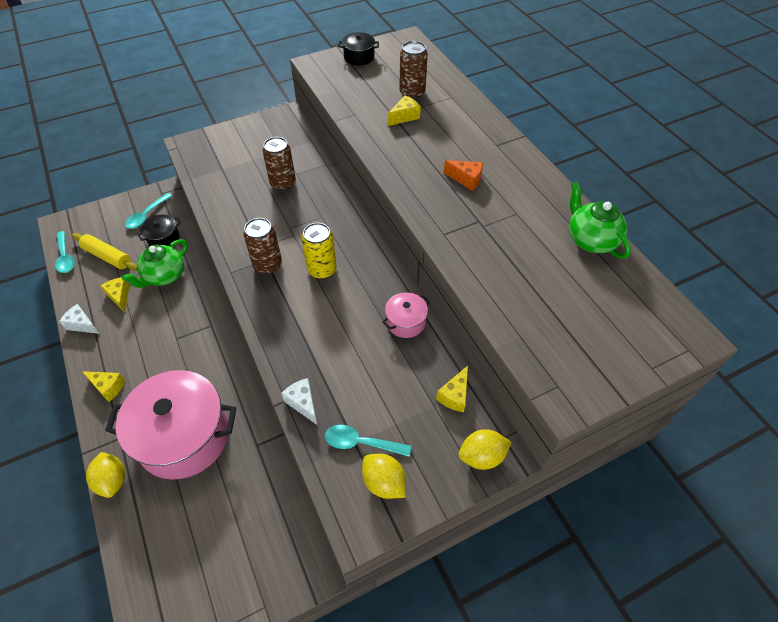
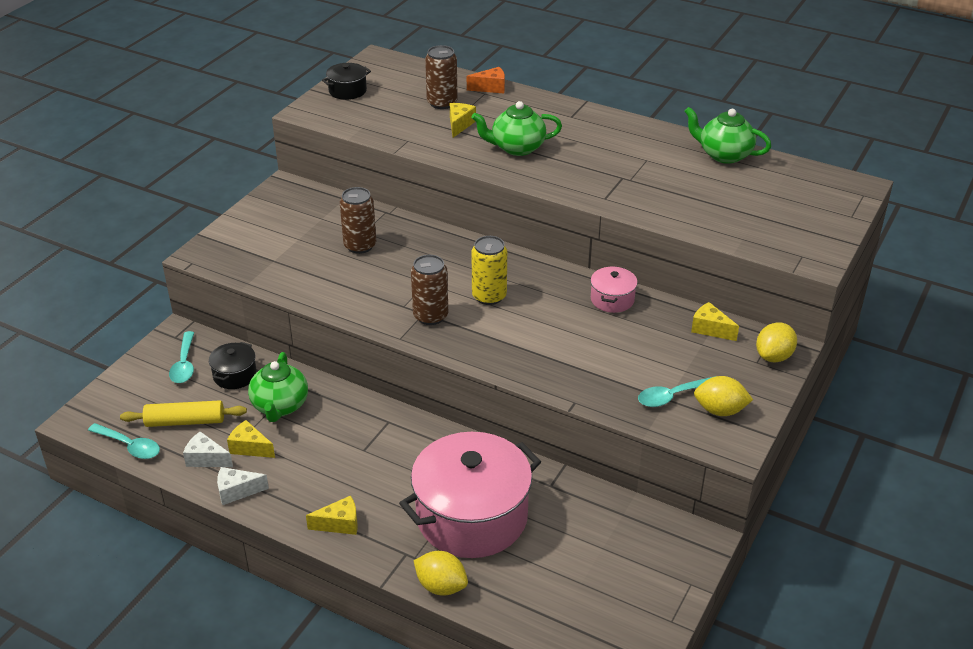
camera: 35 degrees left, 15 degrees down
(303, 403) = (592, 396): white cheese -> white cheese (206, 459)
(425, 155) = (517, 148): none -> green teapot
(455, 395) = (710, 329): yellow cheese -> yellow cheese turned 135 degrees clockwise
(466, 179) = (576, 152): orange cheese -> orange cheese (490, 88)

